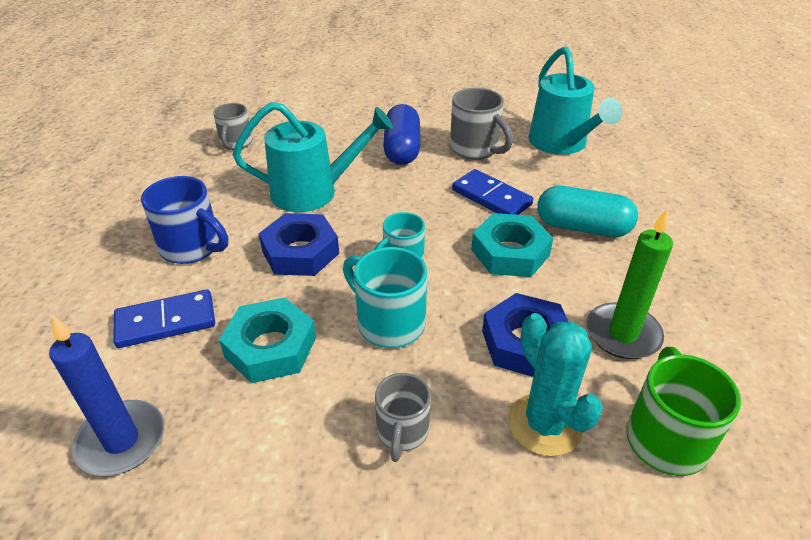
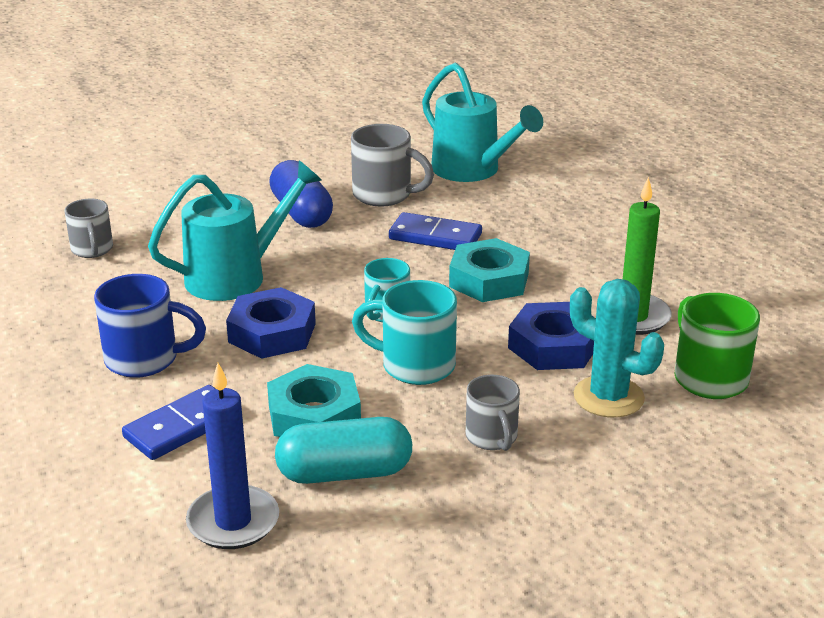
camera: 25 degrees left, 10 degrees down
(582, 227) = (544, 242): turquoise capsule -> turquoise capsule (344, 473)

